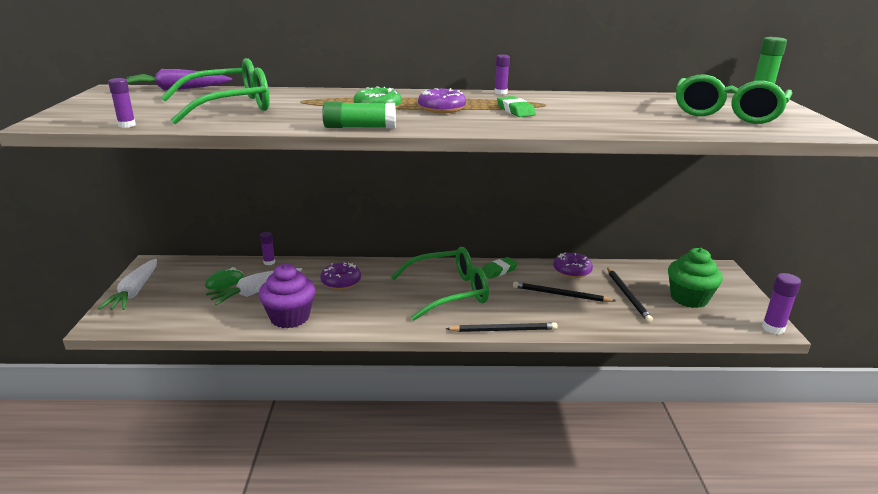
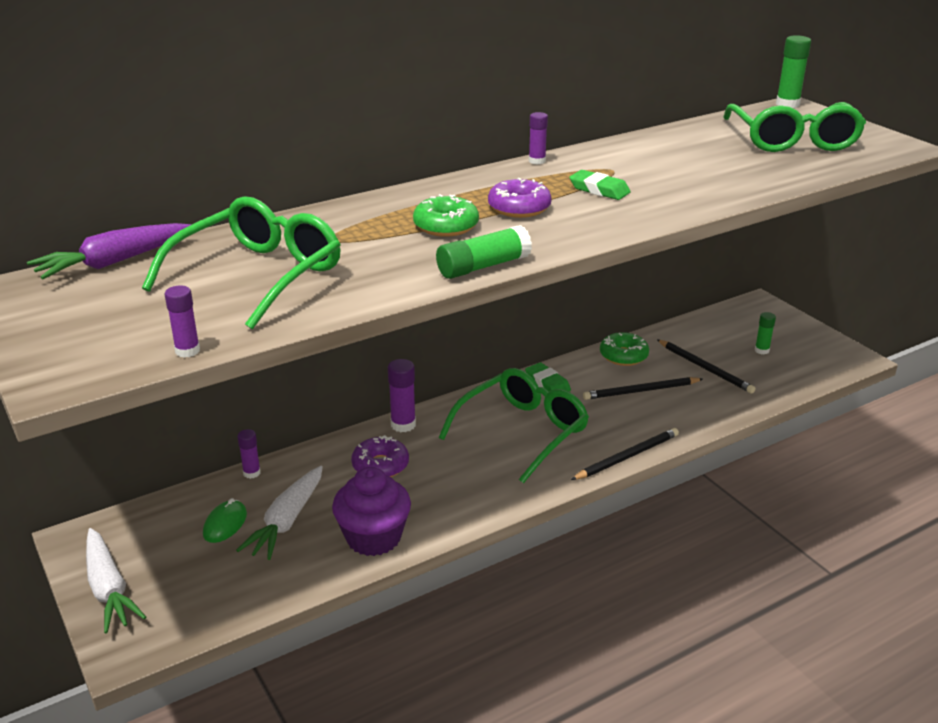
camera: 30 degrees left, 5 degrees up
(498, 271) = (547, 383): green eraser -> green eraser turned 60 degrees counterclockwise
(572, 271) = (623, 356): purple donut -> green donut
(689, 298) = (762, 350): green cupcake -> green glue stick
(773, 328) = (857, 359): purple glue stick -> purple glue stick (403, 425)

